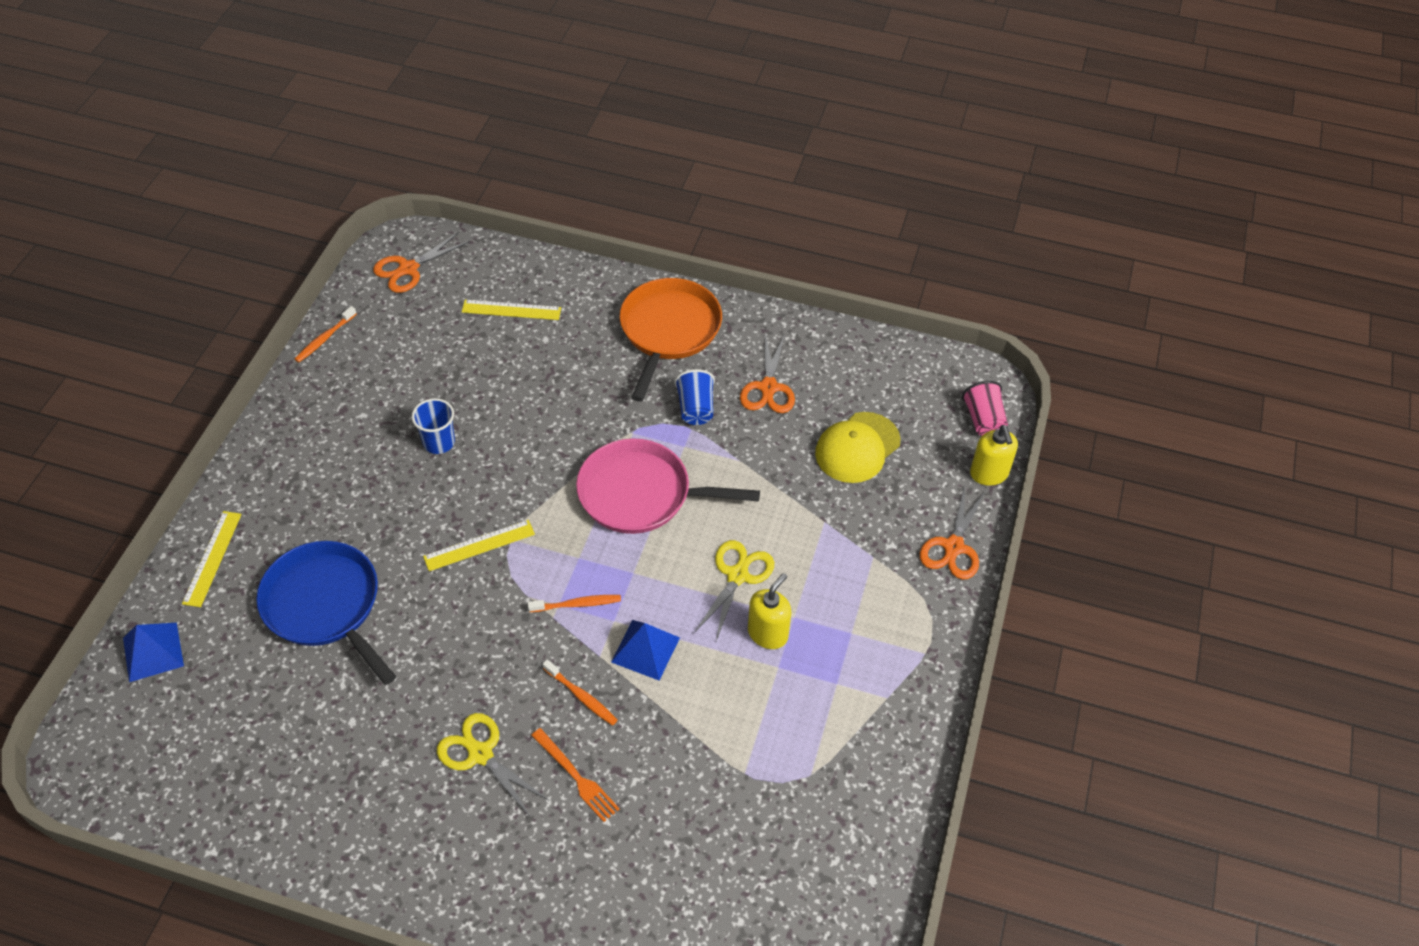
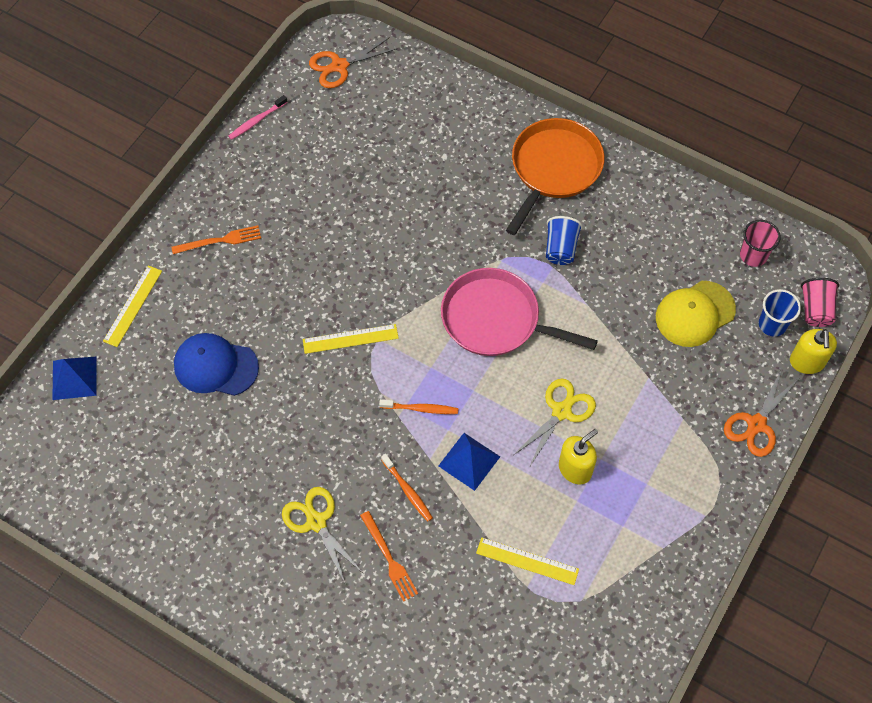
camera: 15 degrees right, 10 degrees up
(305, 469) = (220, 241): none -> orange fork
(325, 338) = (256, 121): orange toothbrush -> pink toothbrush
(325, 605) = (215, 366): blue pan -> blue cap
(439, 442) = (334, 237): blue cup -> blue cup (772, 324)
(511, 310) = (420, 123): yellow ruler -> yellow ruler (527, 561)
(768, 387) = (629, 240): orange scissors -> none
(903, 379) = (753, 255): none -> pink cup

